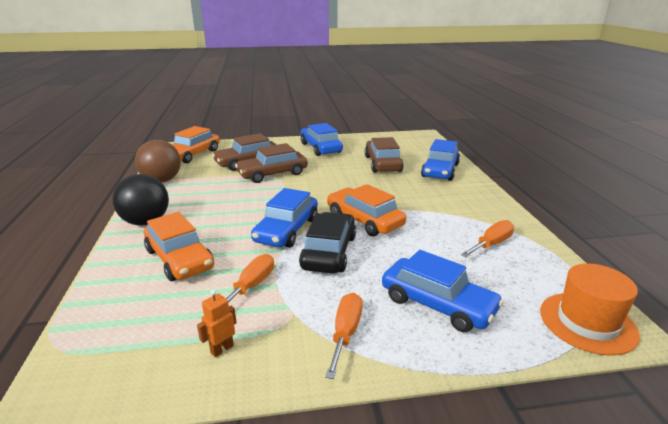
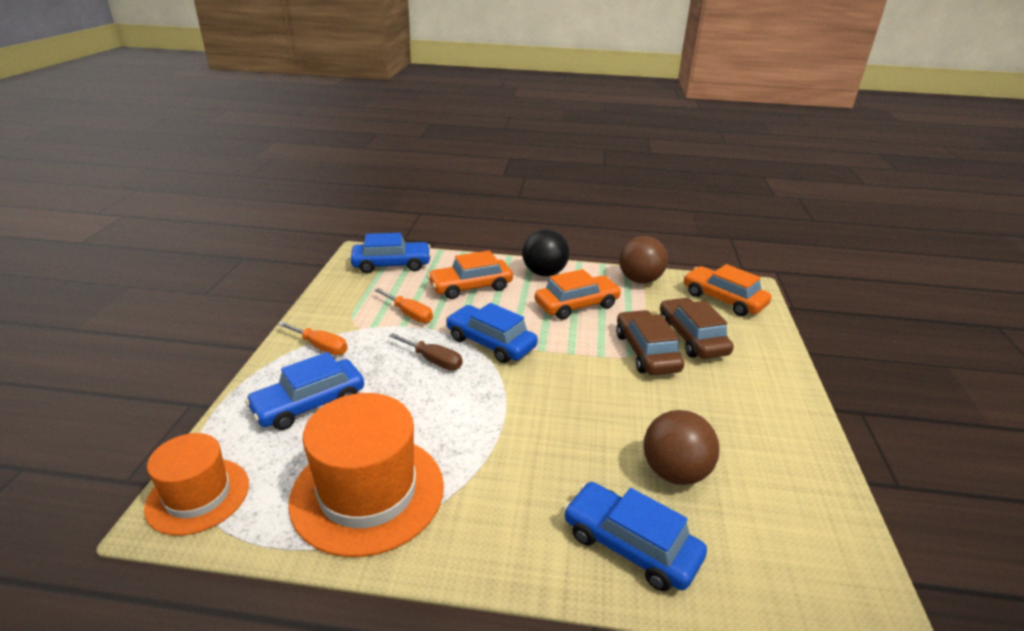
camera: 105 degrees right, 5 degrees up
(222, 349) = (350, 298): orange robot -> none
(321, 148) = (758, 415): blue car -> blue car (391, 264)
(329, 252) = (433, 361): black car -> brown screwdriver
(364, 220) = (485, 400): orange car -> orange car (577, 305)
(382, 164) = (674, 472): brown car -> brown ball
(491, 244) = (368, 492): orange screwdriver -> orange hat

